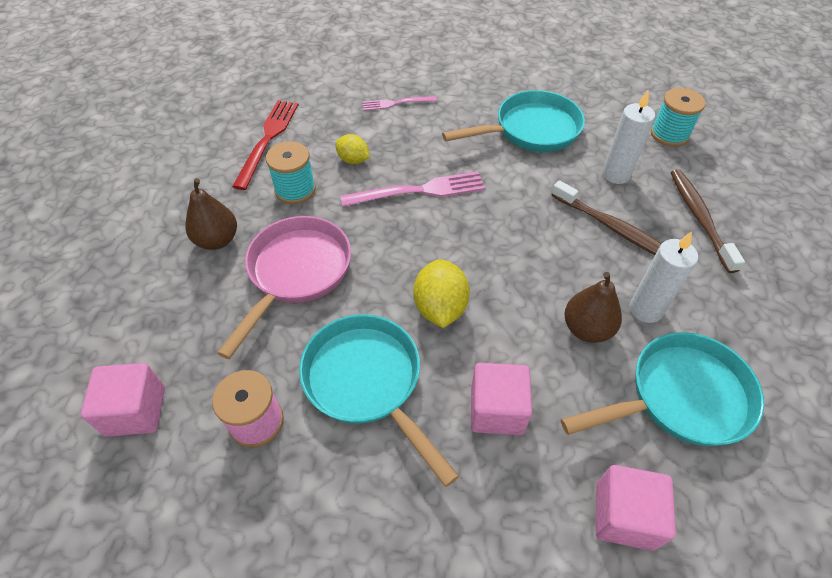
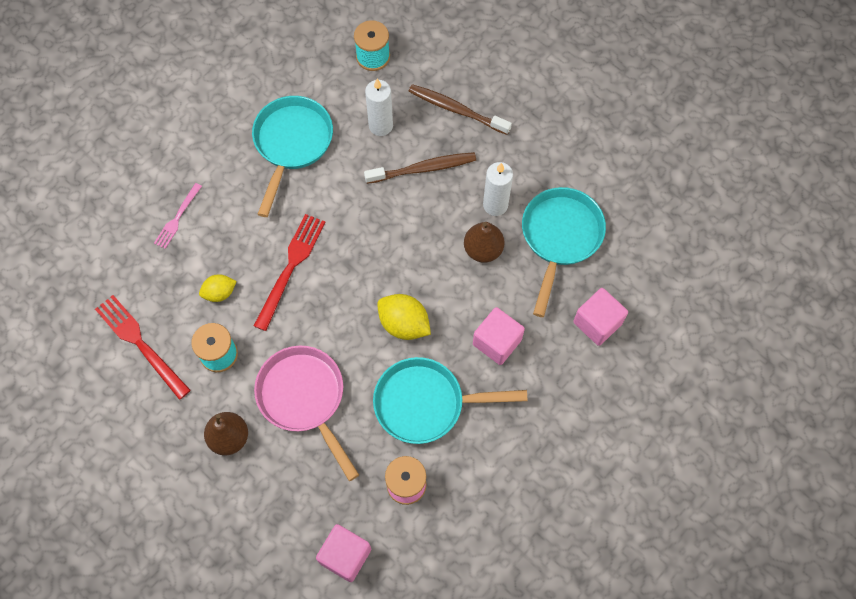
camera: 55 degrees left, 15 degrees up
(420, 190) = (291, 266): pink fork -> red fork

